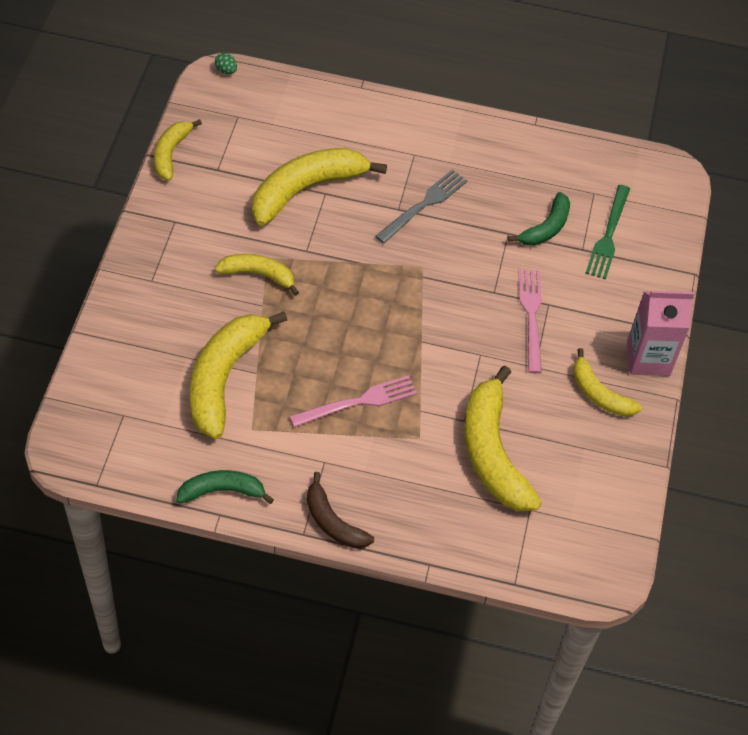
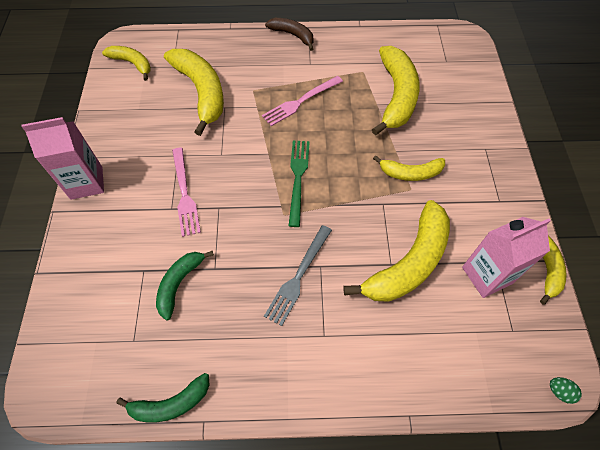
camera: 170 degrees right, 5 degrees up
(222, 491) = (364, 36): green banana -> green banana (171, 403)
(234, 161) = (487, 275): none -> pink carton
(599, 394) = (127, 147): yellow banana -> yellow banana (132, 64)
(608, 236) = (118, 291): green fork -> green fork (298, 177)

